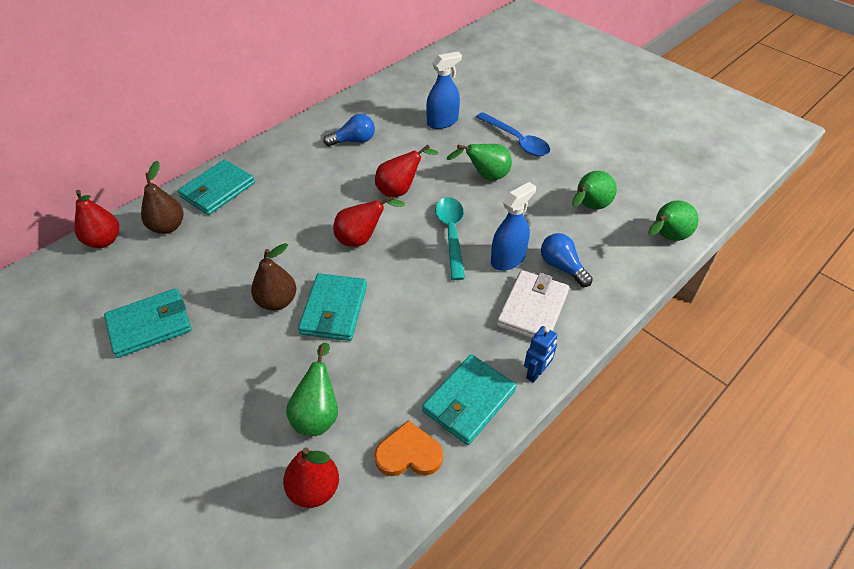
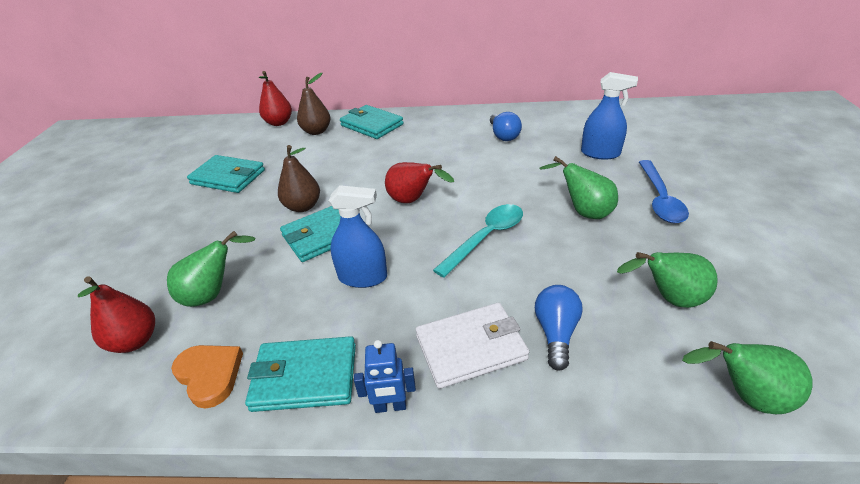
camera: 50 degrees right, 10 degrees down
(217, 190) = (371, 125): turquoise wallet -> turquoise wallet turned 45 degrees clockwise
(353, 141) = (503, 135): blue light bulb -> blue light bulb turned 45 degrees clockwise
(400, 190) = (491, 184): red pear -> none
(508, 259) = (509, 289): blue spray bottle -> blue spray bottle (363, 277)

